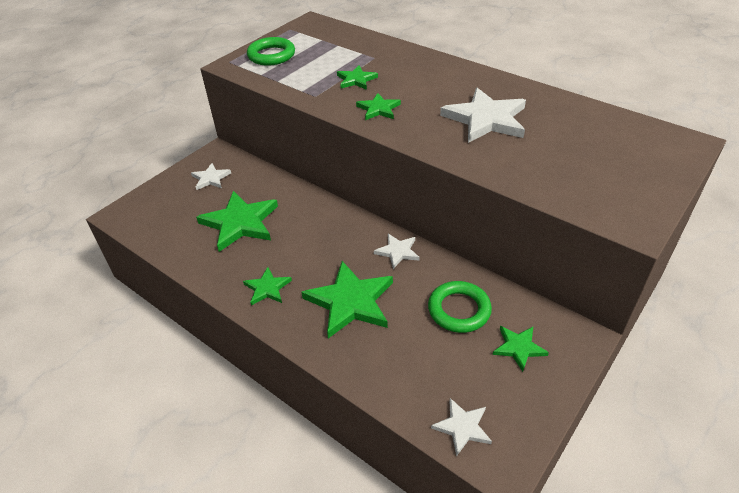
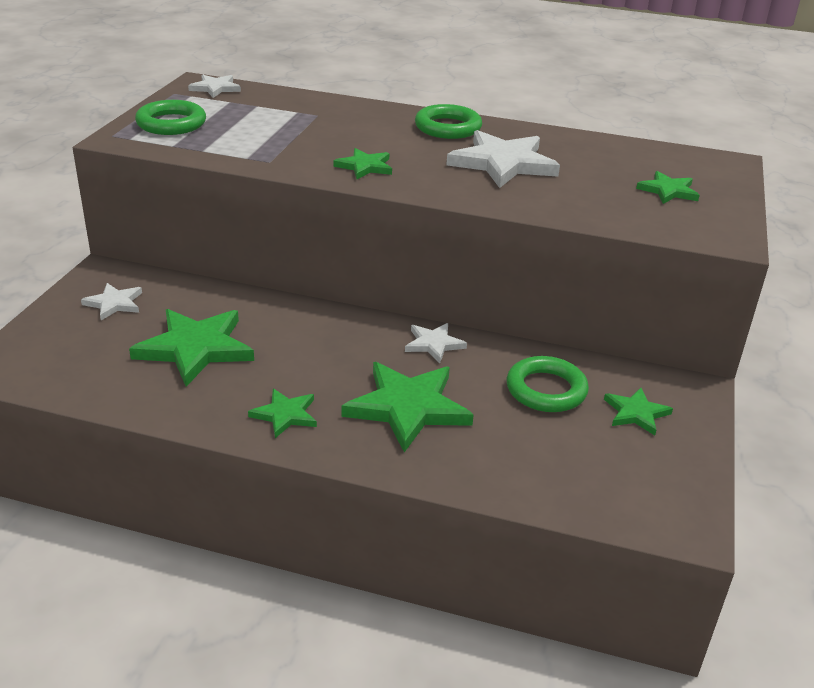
camera: 25 degrees left, 10 degrees down
(356, 80) = (312, 139): green star -> green star (668, 191)
(462, 427) = (623, 504): white star -> white star (215, 88)
(464, 79) = (448, 127): none -> green ring

